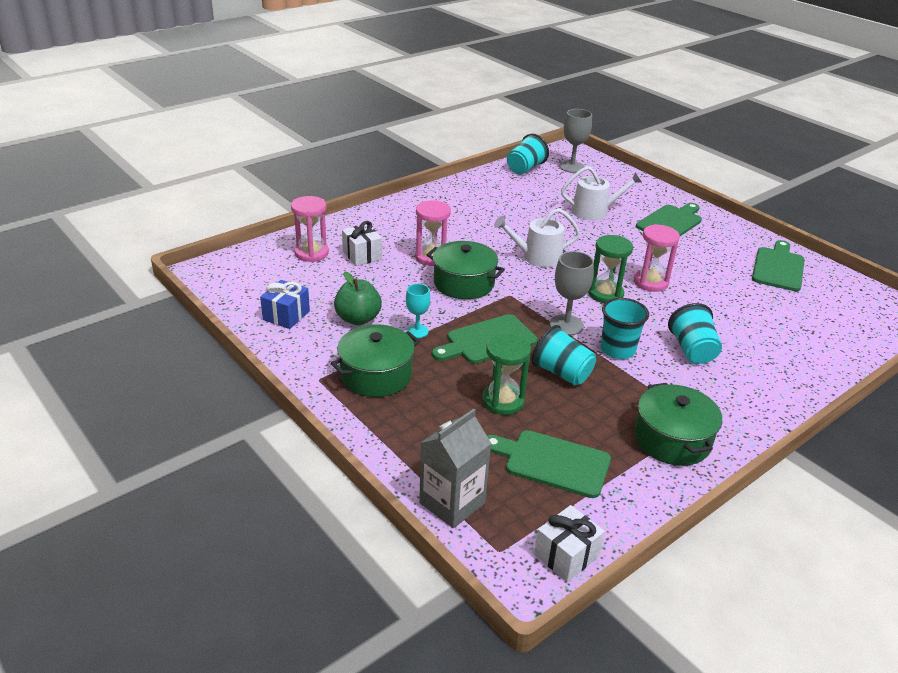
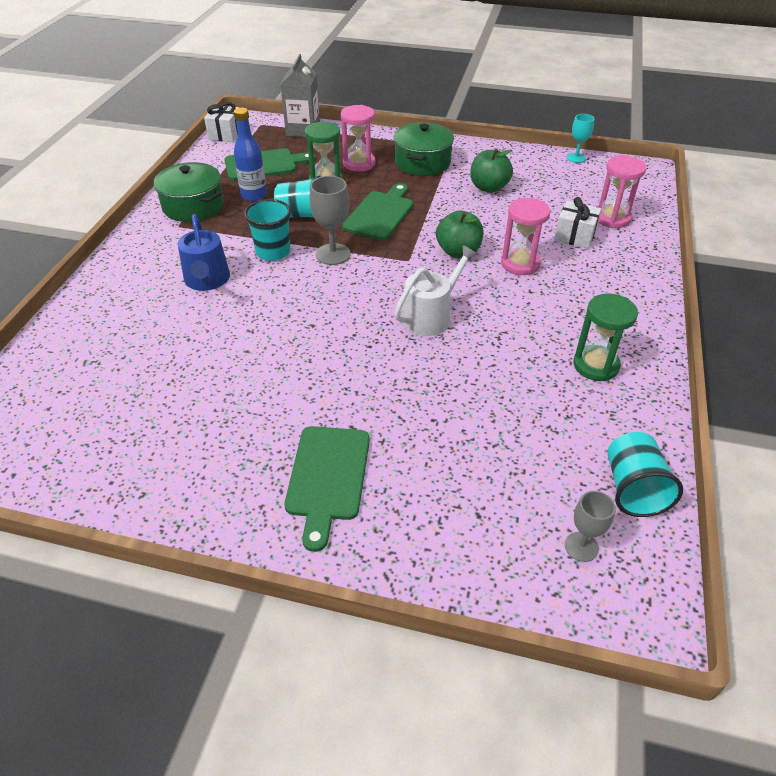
camera: 145 degrees right, 10 degrees up
(286, 315) = (536, 169): blue gift -> none
(417, 331) = (437, 198): turquoise goblet -> turquoise goblet (576, 158)
(464, 283) = (458, 252): green pot -> green apple
(572, 167) = (581, 546): grey goblet -> grey goblet, size x0.64
(594, 212) = (443, 437): white watering can -> none
(595, 421) = (254, 195): none -> blue bottle
(605, 294) = (324, 304): green hourglass -> green hourglass (595, 365)
(650, 282) = (289, 343): pink hourglass -> pink hourglass (359, 163)
(692, 350) = (207, 280): turquoise cup -> blue watering can
(778, 267) = (138, 457): green cutting board -> none

